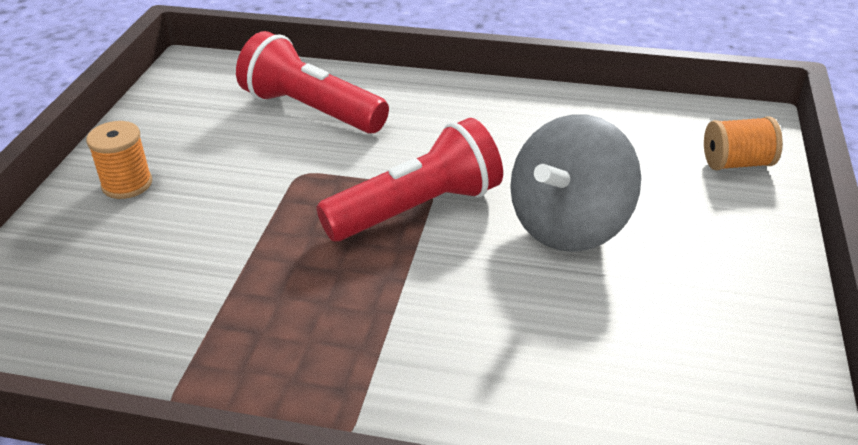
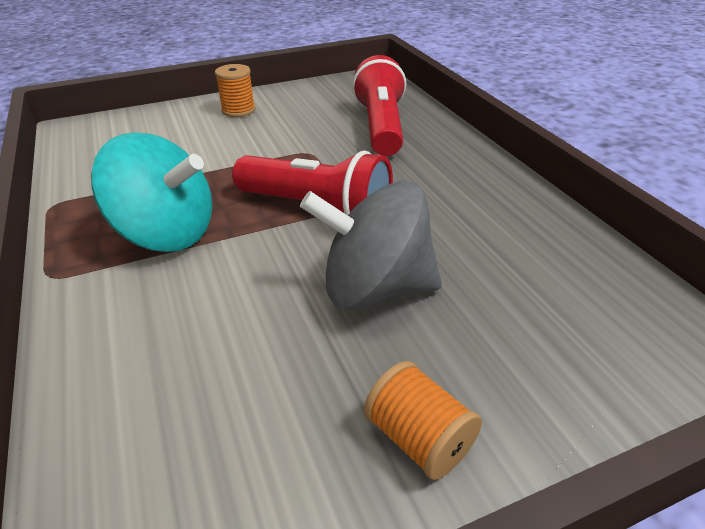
camera: 55 degrees right, 0 degrees up
(352, 323) = (167, 233): none -> turquoise spinning top
(736, 163) = (617, 368): orange spool -> orange spool (419, 439)

